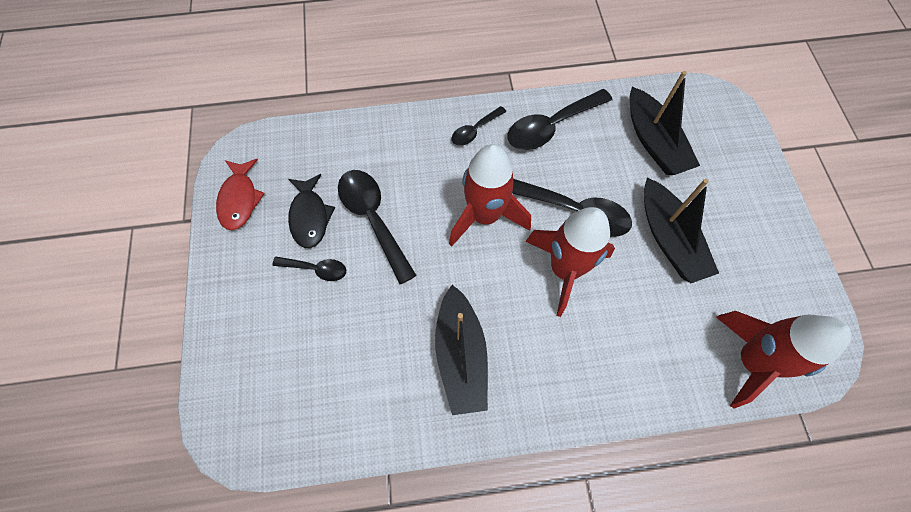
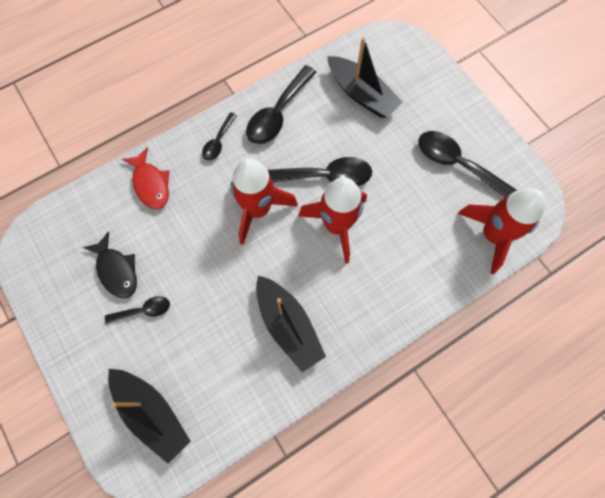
camera: 25 degrees left, 5 degrees up
(239, 199) = (49, 282): red fish -> red fish (151, 184)
(373, 219) = (170, 250): black spoon -> black spoon (457, 164)
(669, 239) = (403, 168): black boat -> black boat (152, 413)

